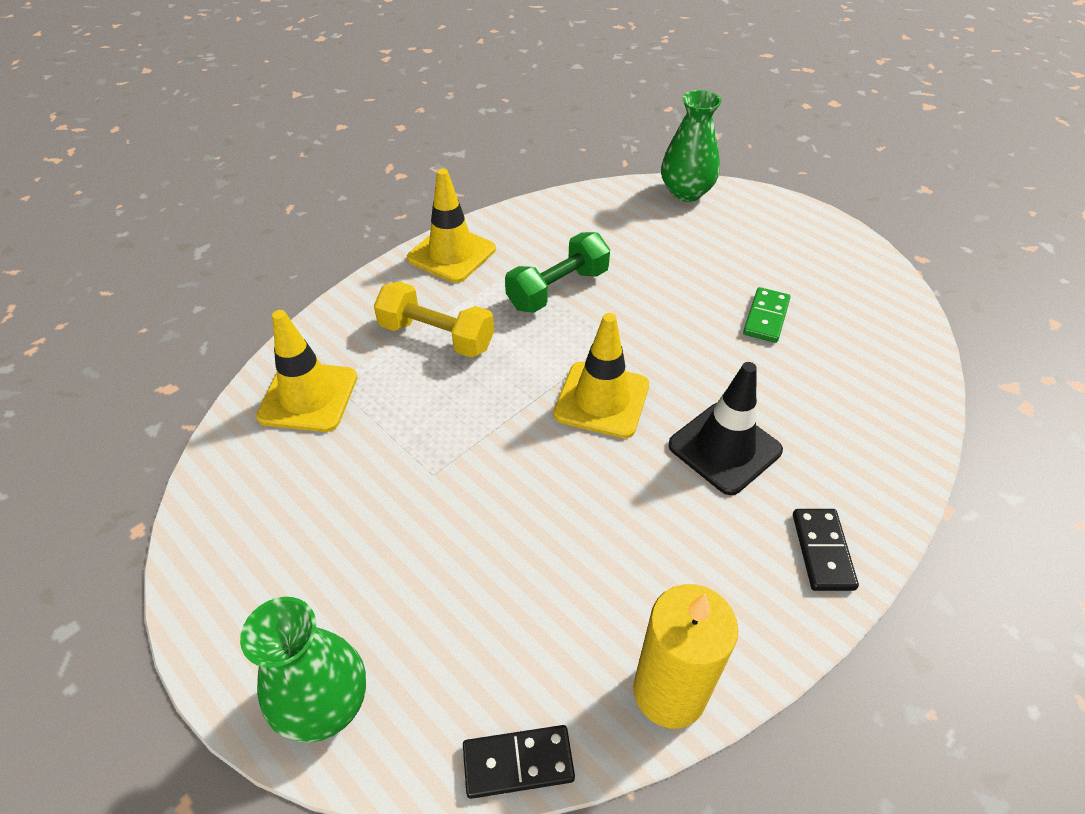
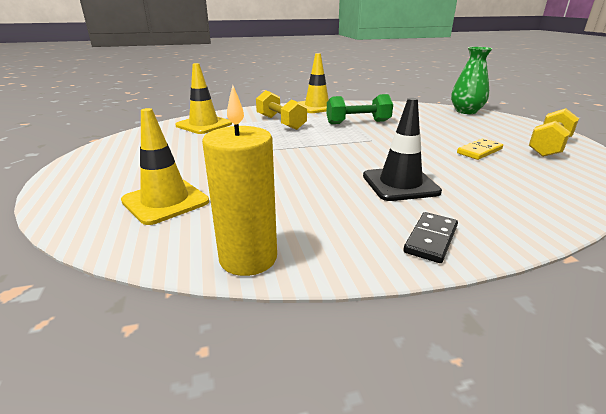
camera: 30 degrees right, 20 degrees down
(324, 703) = (77, 197): green vase -> none
(518, 762) = (125, 250): black domino -> none
(602, 400) = (341, 153): yellow traffic cone -> yellow traffic cone (165, 201)
(766, 317) = (479, 151): green domino -> yellow domino
(835, 271) = (549, 147): none -> yellow dumbbell

